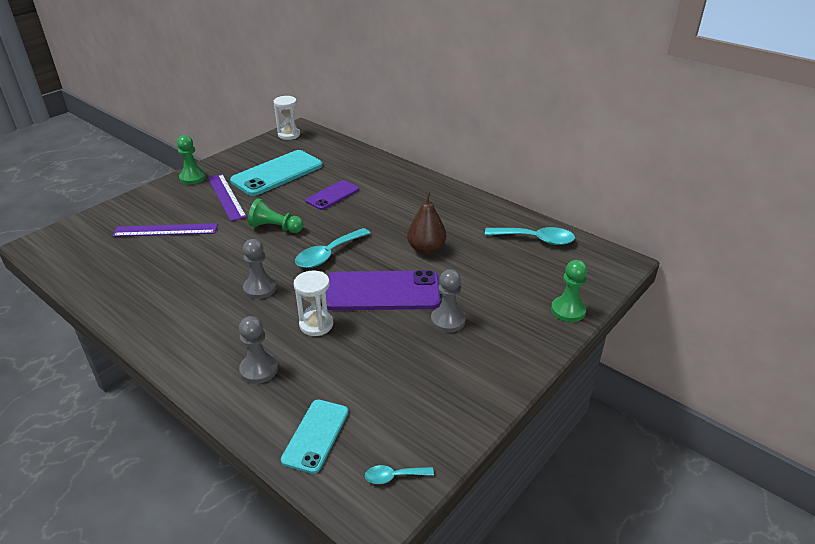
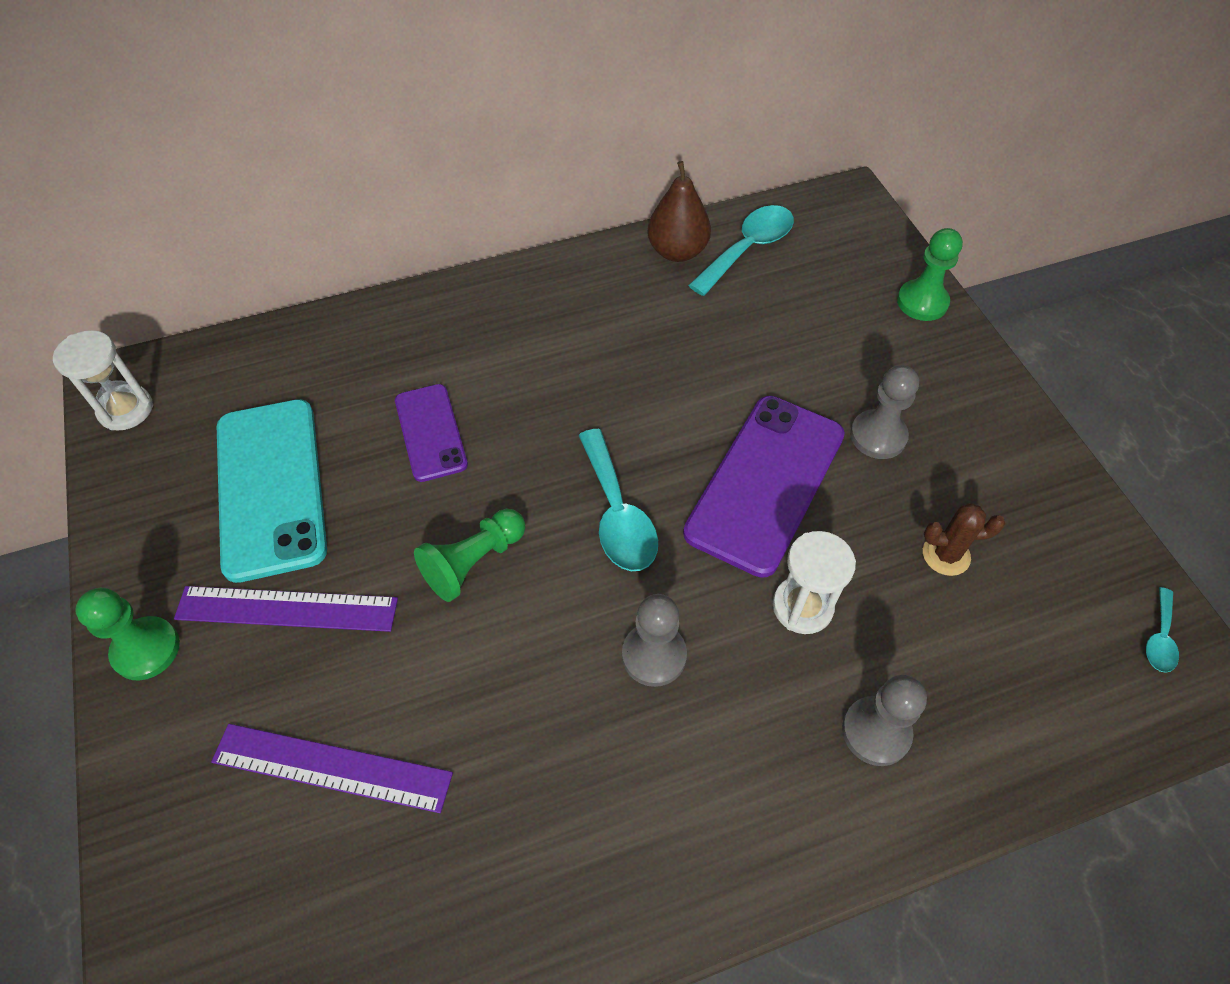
camera: 60 degrees left, 20 degrees up
(166, 230) = (332, 767): purple ruler -> purple ruler turned 75 degrees clockwise
(315, 435) = (1054, 703): turquoise phone -> none
(386, 367) = (946, 555): none -> brown cactus
(426, 249) = (689, 380): brown pear -> brown pear (677, 251)

